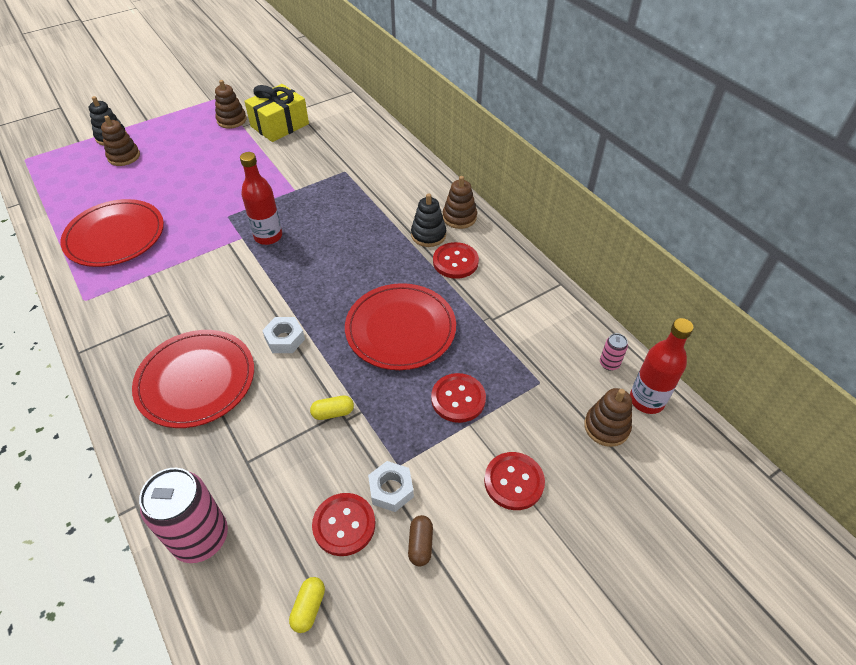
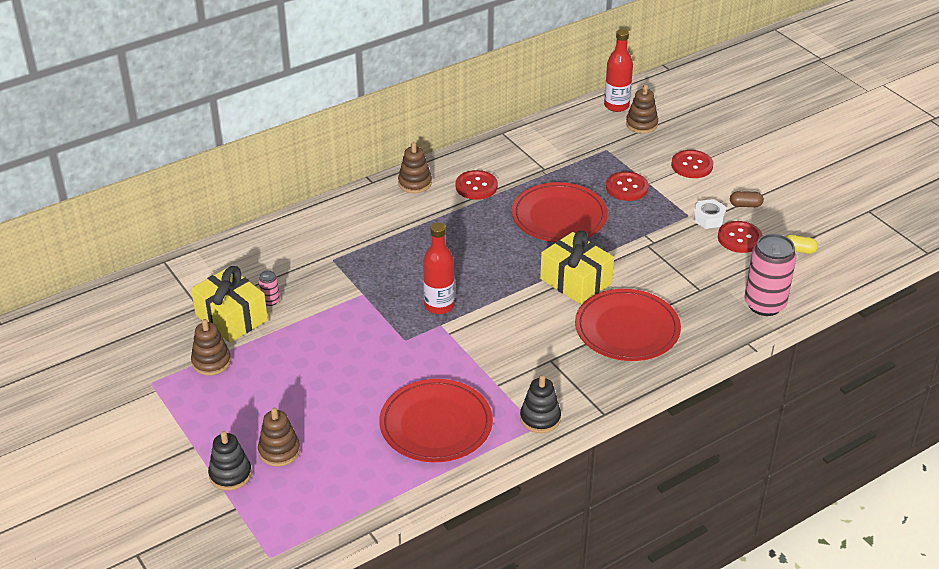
camera: 90 degrees left, 10 degrees down
(285, 339) = (575, 281): white nut -> yellow gift
(333, 413) = (648, 249): yellow capsule -> none
(428, 235) = (439, 202): black stacking toy -> black stacking toy (540, 418)
(609, 363) = (585, 118): pink can -> pink can (270, 301)

